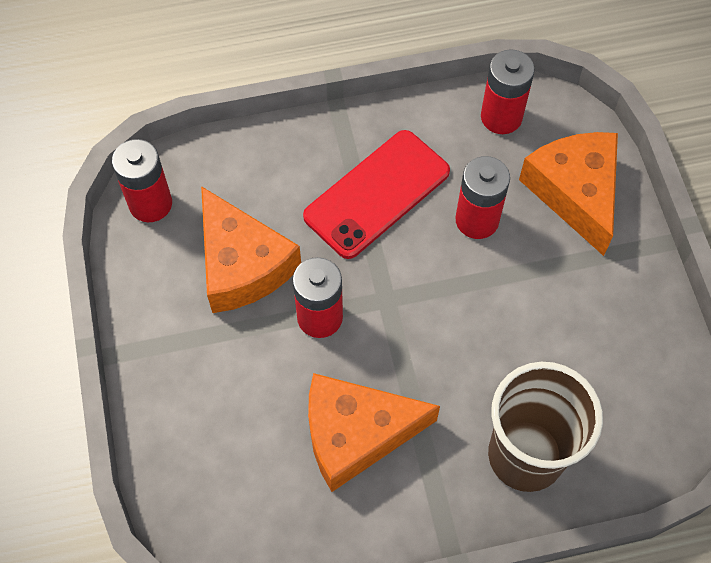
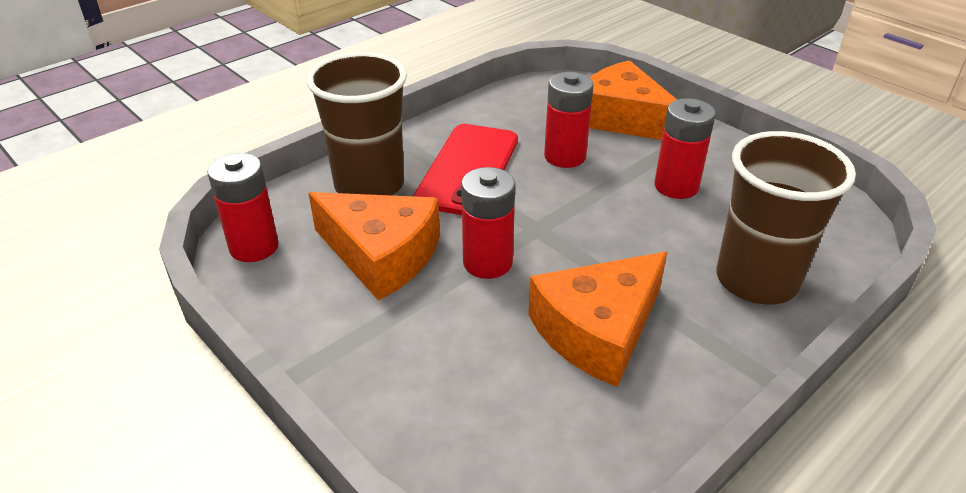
camera: 30 degrees left, 25 degrees down
(279, 173) = (369, 185): none -> brown cup
(501, 117) = (527, 99): red battery -> red battery (676, 186)

